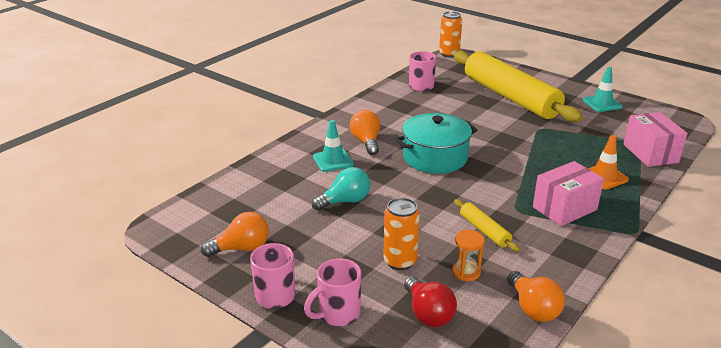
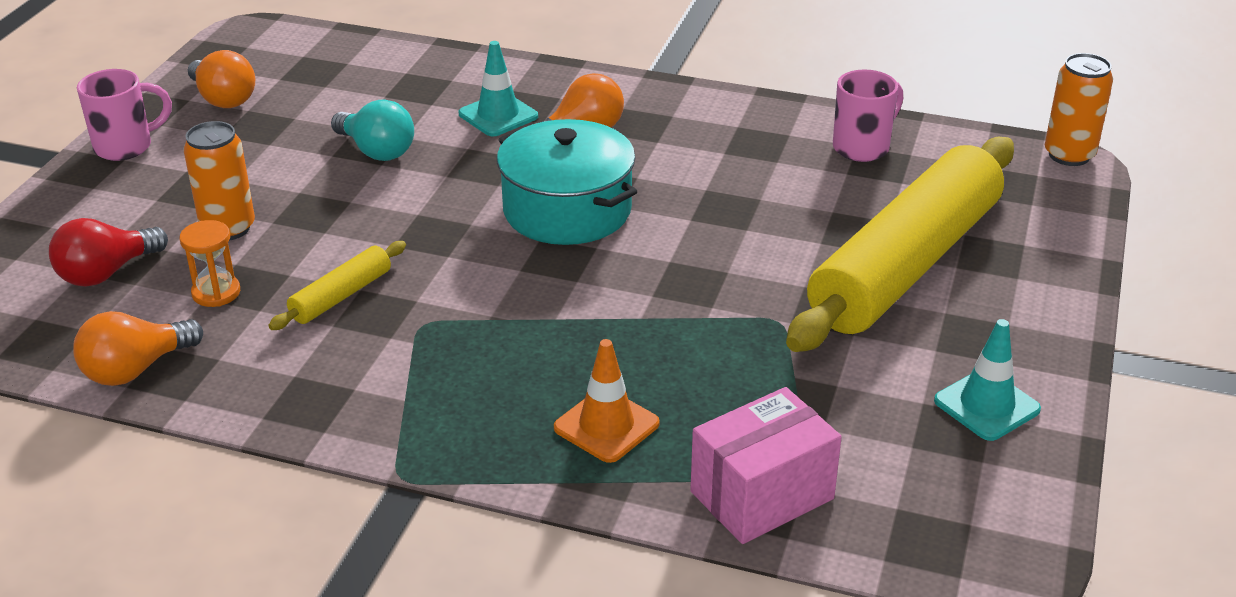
camera: 70 degrees right, 5 degrees up
(338, 314) = (94, 201): pink mug -> none
(564, 208) = (452, 380): pink box -> none

